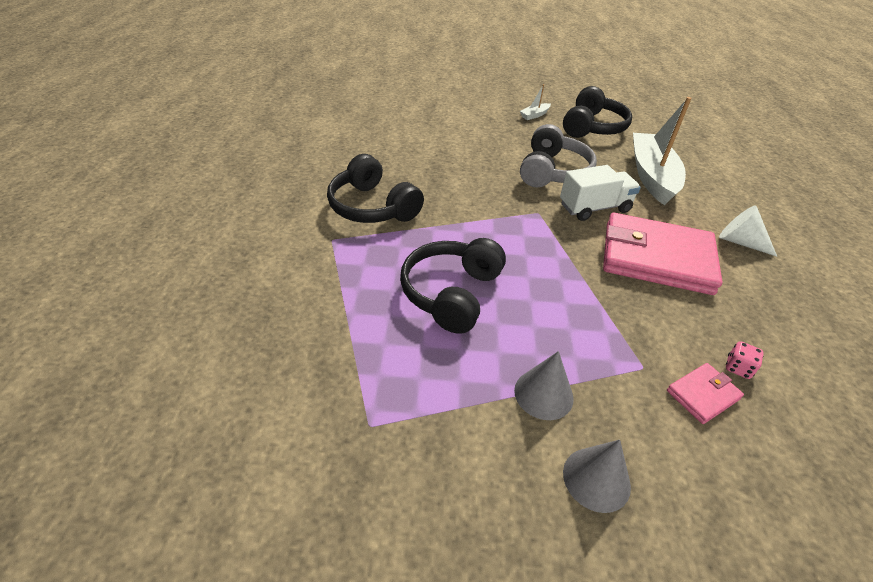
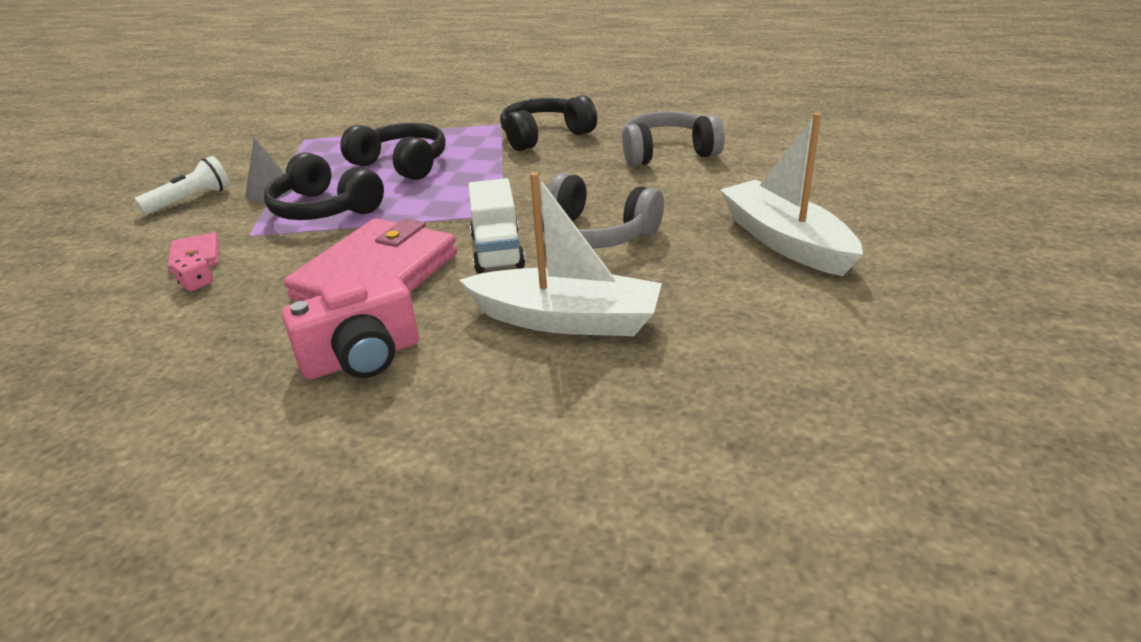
camera: 105 degrees right, 10 degrees down
(412, 147) = (667, 153): none -> grey headphones
(534, 115) = (785, 241): white boat -> white boat, size x2.44
(592, 127) = (749, 292): black headphones -> black headphones (325, 209)
(596, 479) = (191, 200): grey cone -> white flashlight
(740, 242) = (362, 358): white cone -> pink camera

